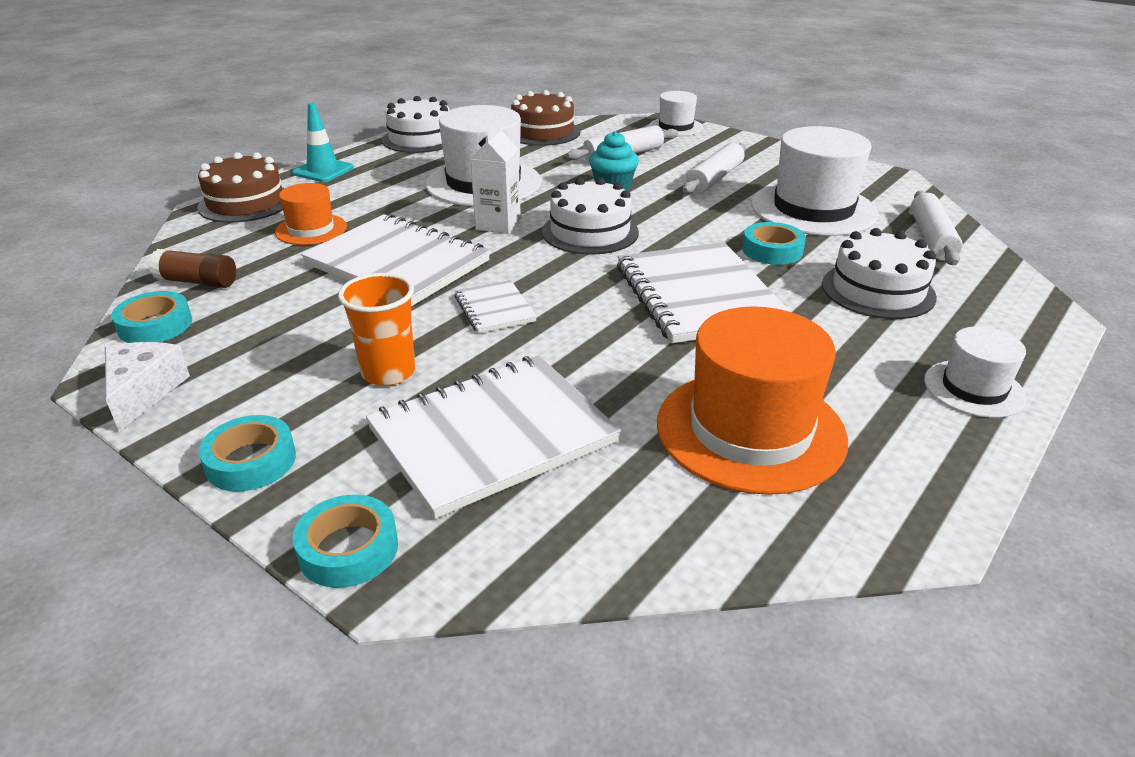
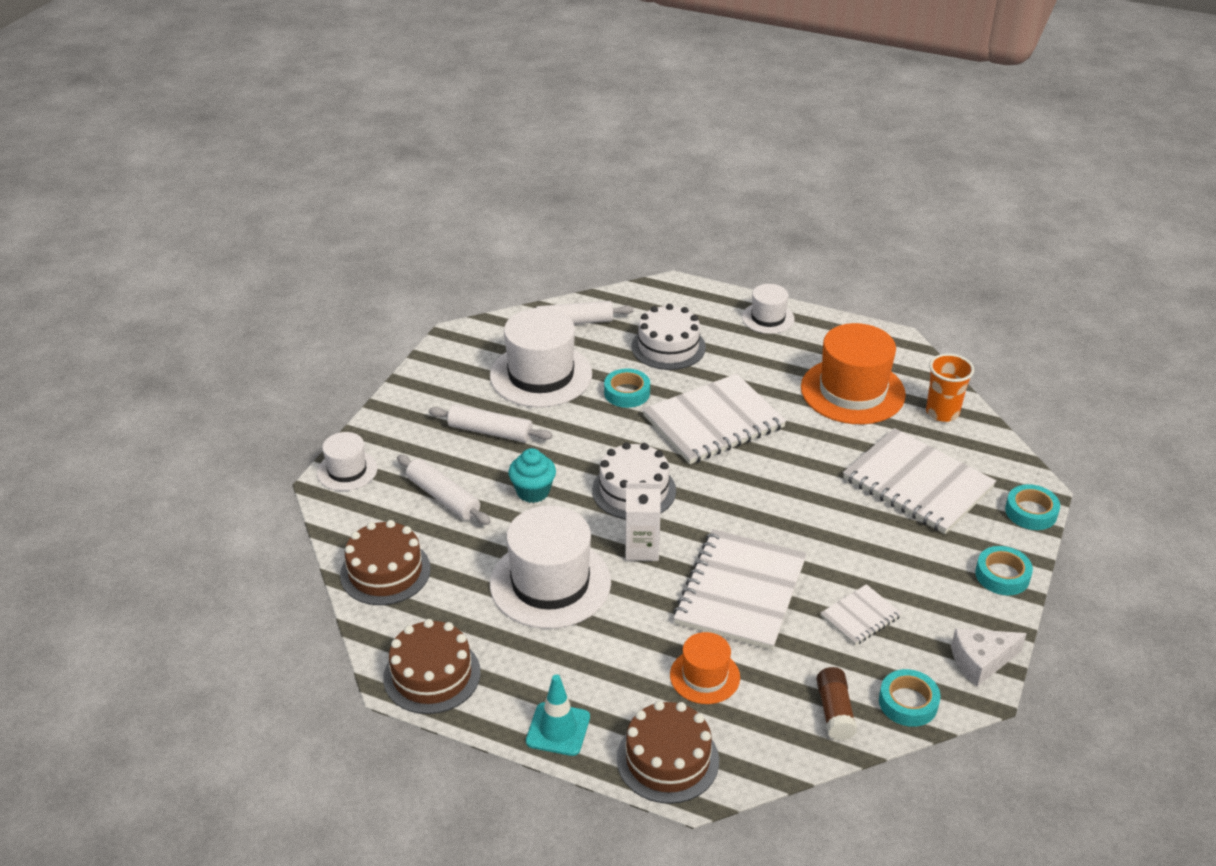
camera: 105 degrees left, 5 degrees up
(388, 372) = (887, 546): orange cup -> orange cup (942, 412)
(420, 139) = (432, 675): white cake -> brown cake
(494, 309) = (782, 516): white notebook -> white notebook (860, 616)

